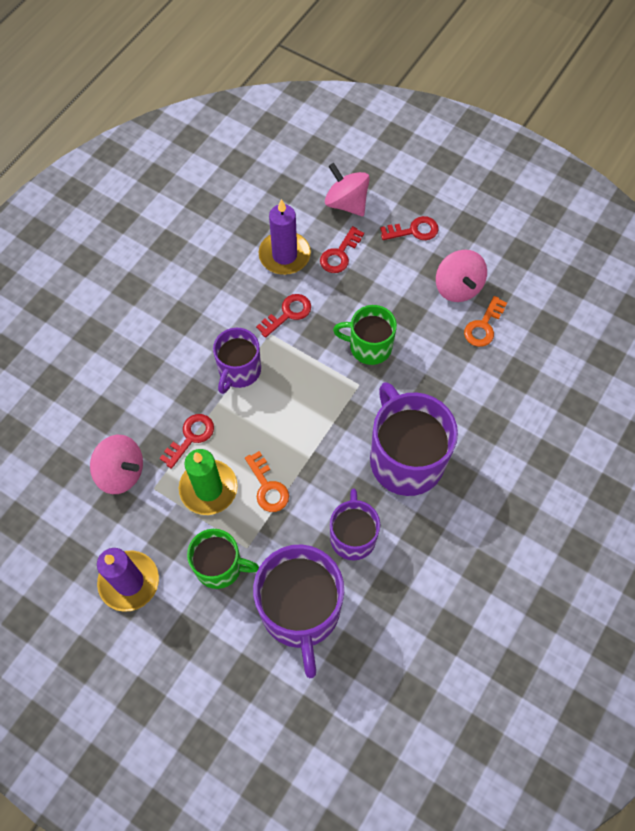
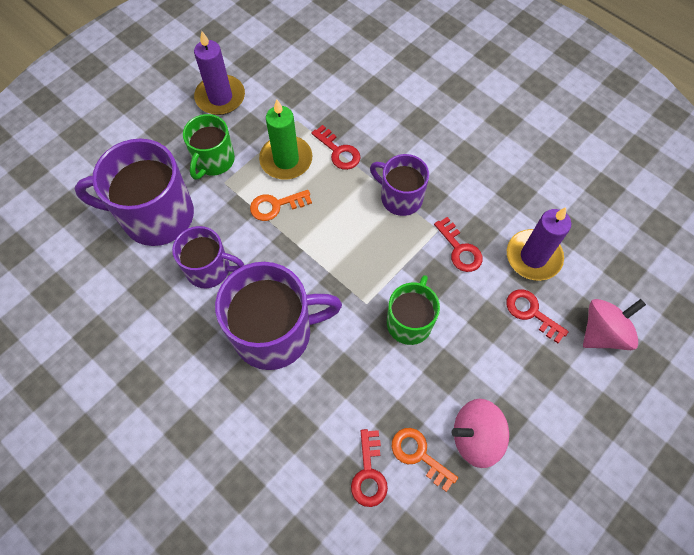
camera: 100 degrees right, 0 degrees up
(121, 472) = (317, 99): pink spinning top -> none
(413, 231) = (560, 402): red key -> red key (369, 473)

